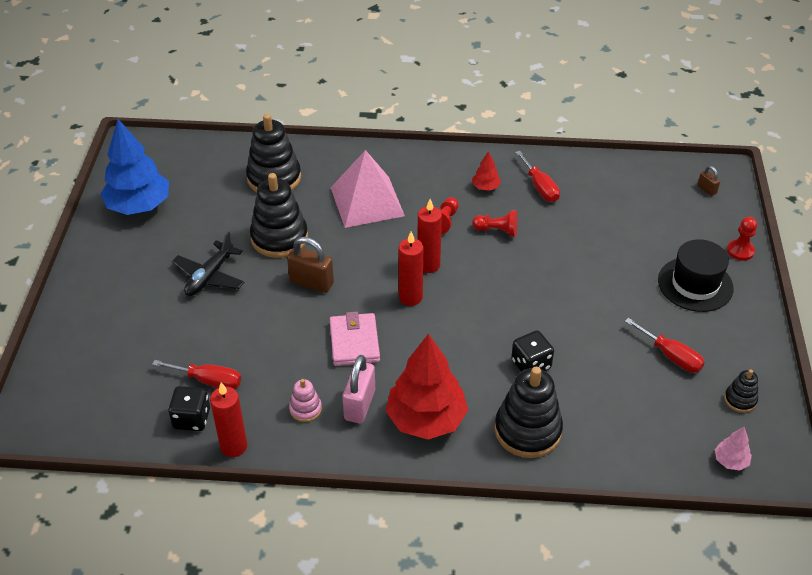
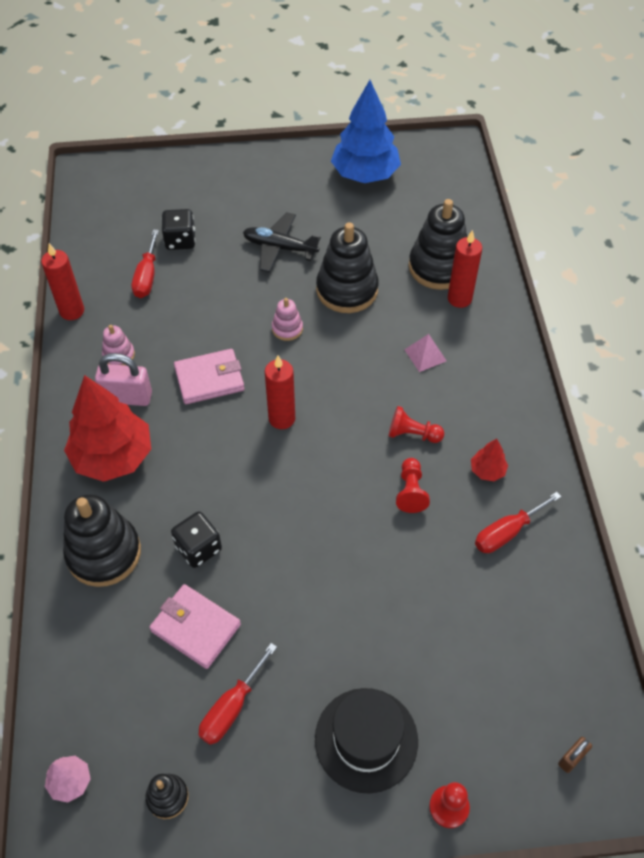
camera: 80 degrees right, 10 degrees up
(192, 419) = (101, 275): black dice -> black dice (180, 240)
(311, 282) = (287, 329): brown padlock -> pink stacking toy
(367, 201) = (425, 355): pink pyramid -> pink pyramid, size x0.44
(428, 265) = (336, 428): red candle -> red candle (459, 299)
(603, 372) = (195, 628): none -> pink wallet

